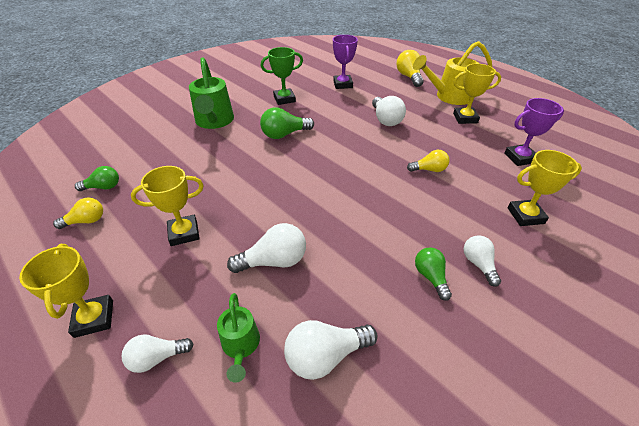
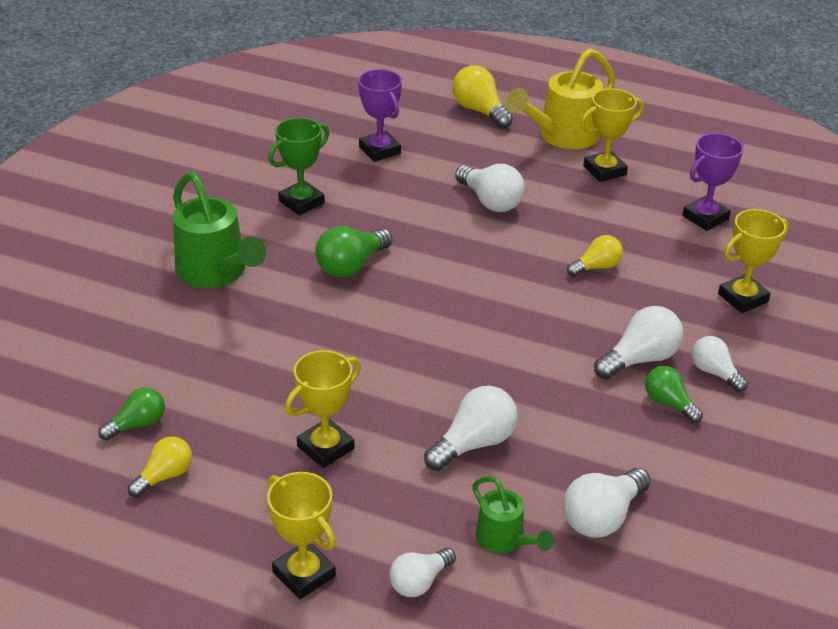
camera: 25 degrees left, 5 degrees down
(426, 237) = (640, 359): none -> white light bulb

